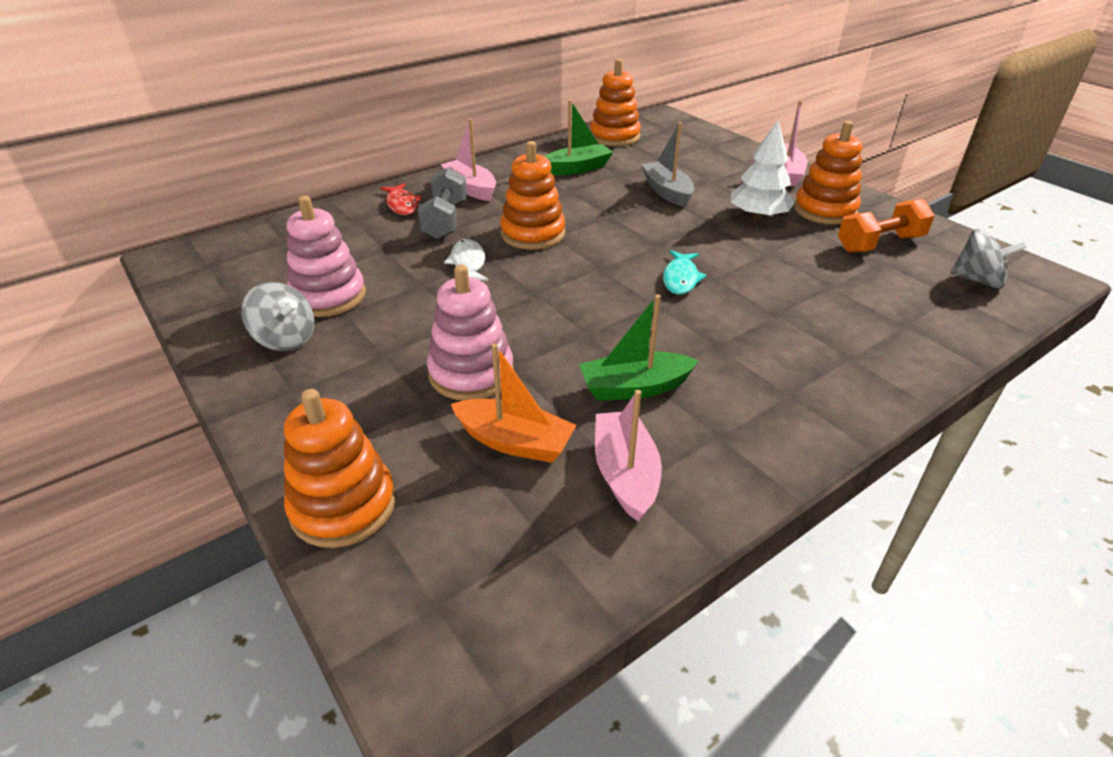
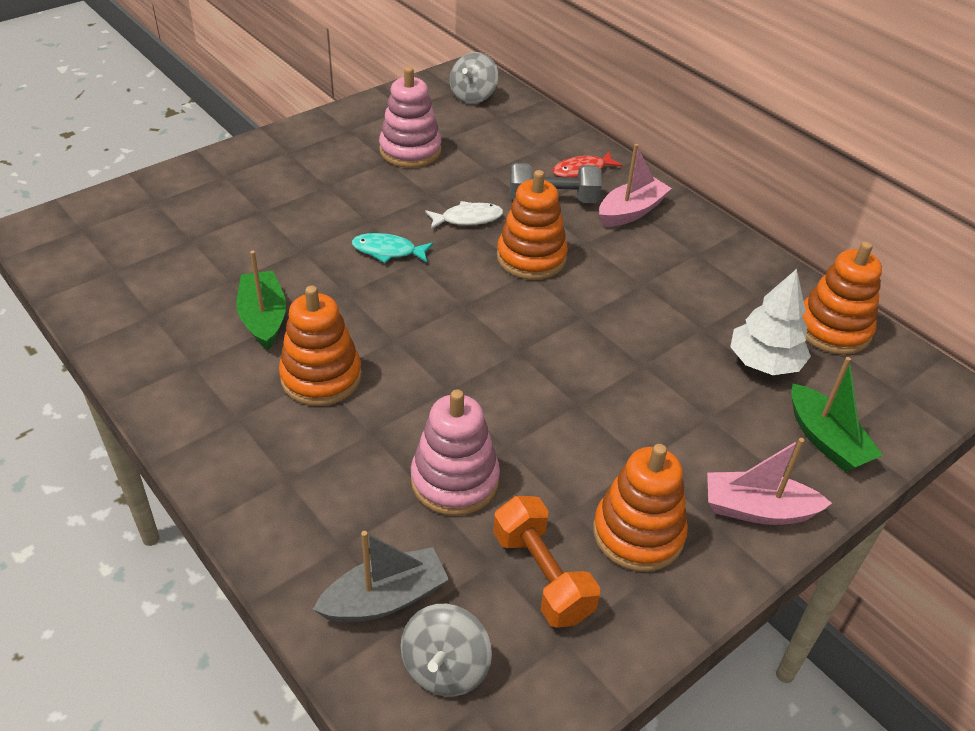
camera: 85 degrees right, 5 degrees up
(286, 339) = (351, 140): grey spinning top -> grey spinning top (473, 96)
(343, 506) = (169, 187): orange stacking toy -> orange stacking toy (321, 377)
(471, 373) = (296, 230): pink stacking toy -> pink stacking toy (455, 480)
(514, 442) = (211, 254): orange boat -> none
(577, 168) = (710, 291): green boat -> green boat (826, 440)
(625, 474) = (164, 308): pink boat -> none
(667, 192) = (660, 370): grey boat -> grey boat (385, 598)
(681, 278) = (443, 363): turquoise fish -> turquoise fish (388, 251)
(758, 216) = (605, 453): white tree -> white tree (764, 362)

